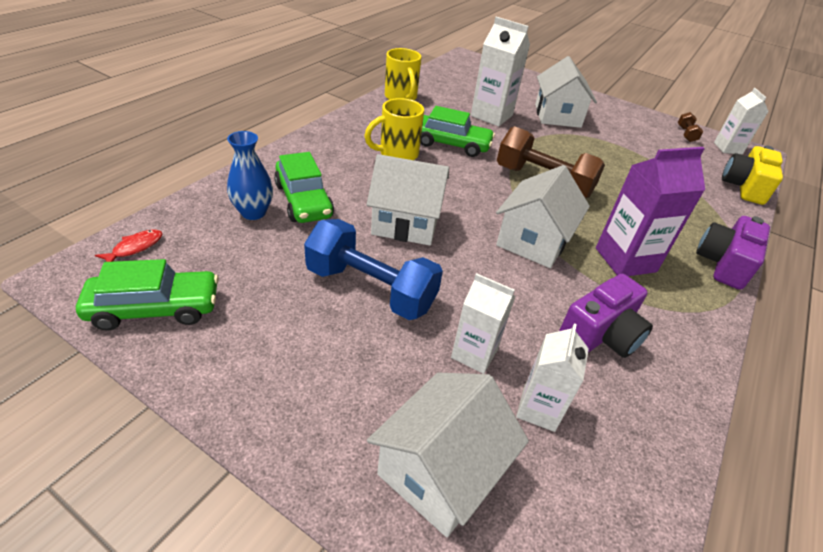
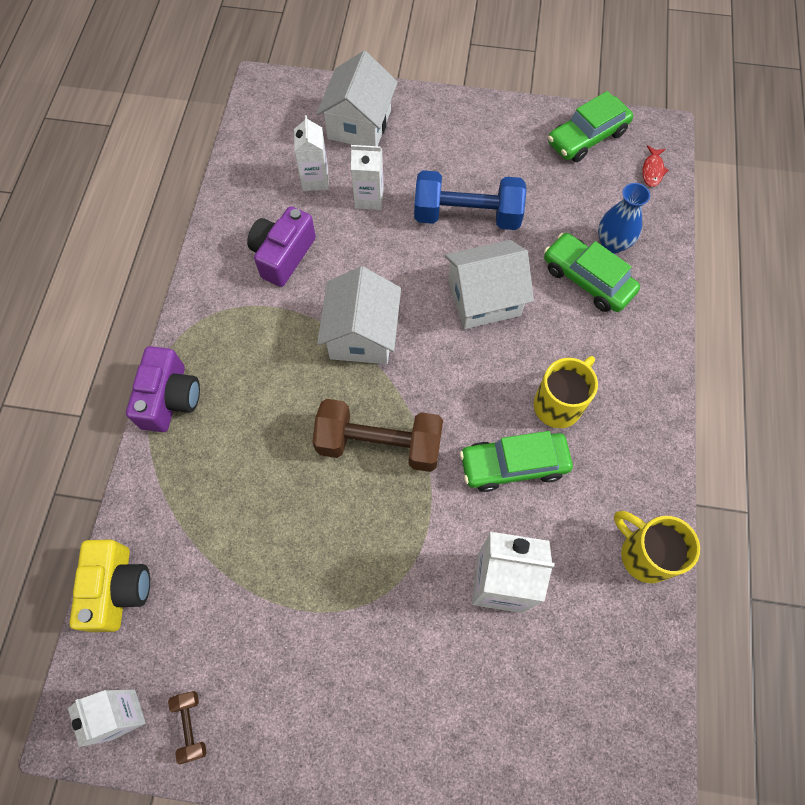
camera: 160 degrees right, 25 degrees up
(557, 116) = (407, 653): white house -> none
(625, 260) = (270, 353): purple carton -> none

